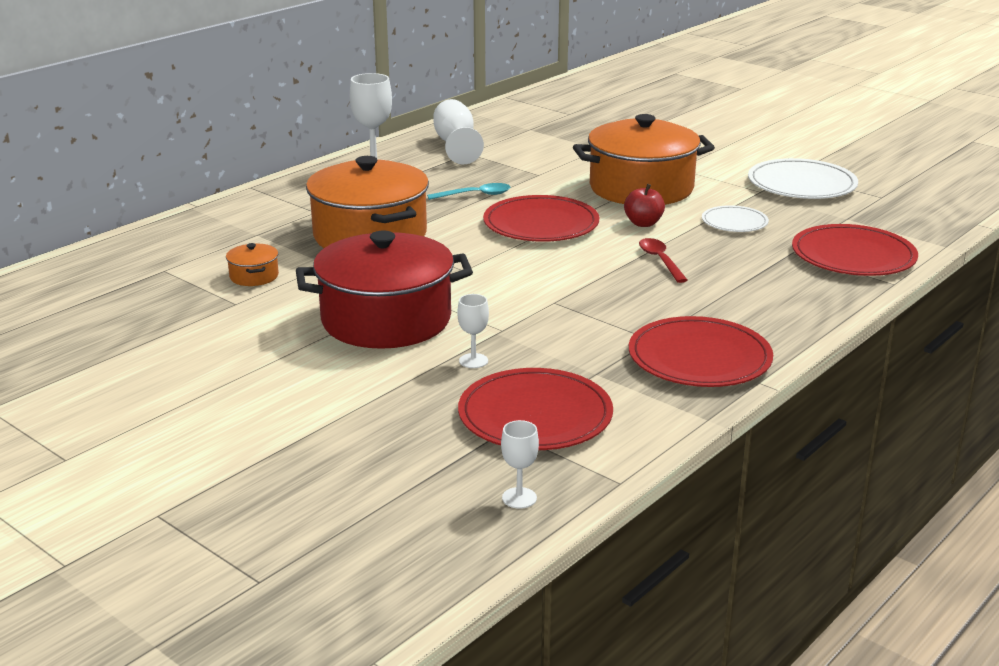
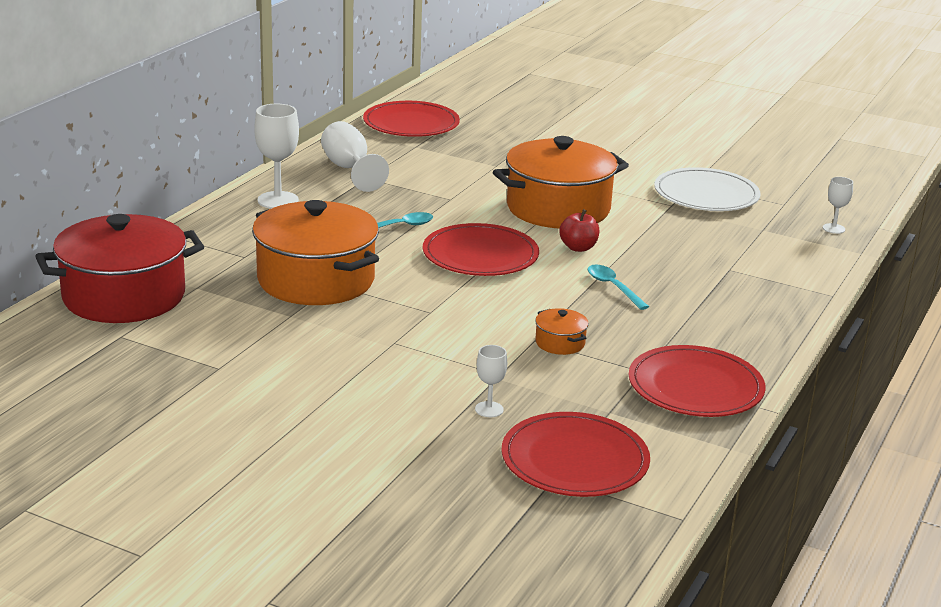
camera: 15 degrees left, 0 degrees up
(254, 276) = (221, 336): orange pot -> orange pot (560, 343)
(386, 320) = (382, 373): red pot -> red pot (124, 296)
(519, 498) = (601, 544): white goblet -> white goblet (833, 228)
(660, 260) = (613, 287): red spoon -> turquoise spoon
(734, 222) = (662, 240): white plate -> none
(853, 256) = (785, 269): red plate -> red plate (411, 124)

